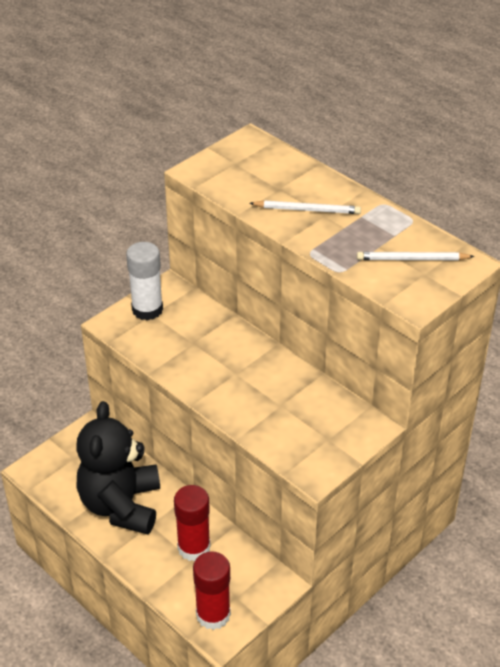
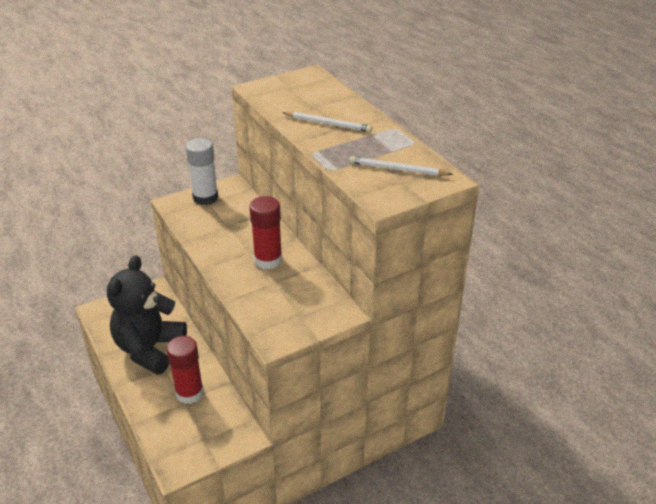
camera: 15 degrees right, 5 degrees down
(213, 615) = (179, 450): red glue stick -> red glue stick (268, 260)

